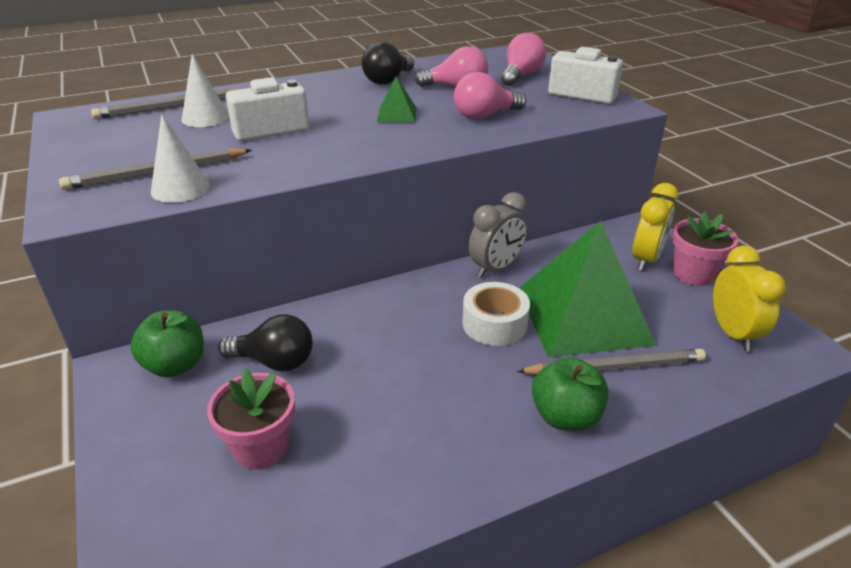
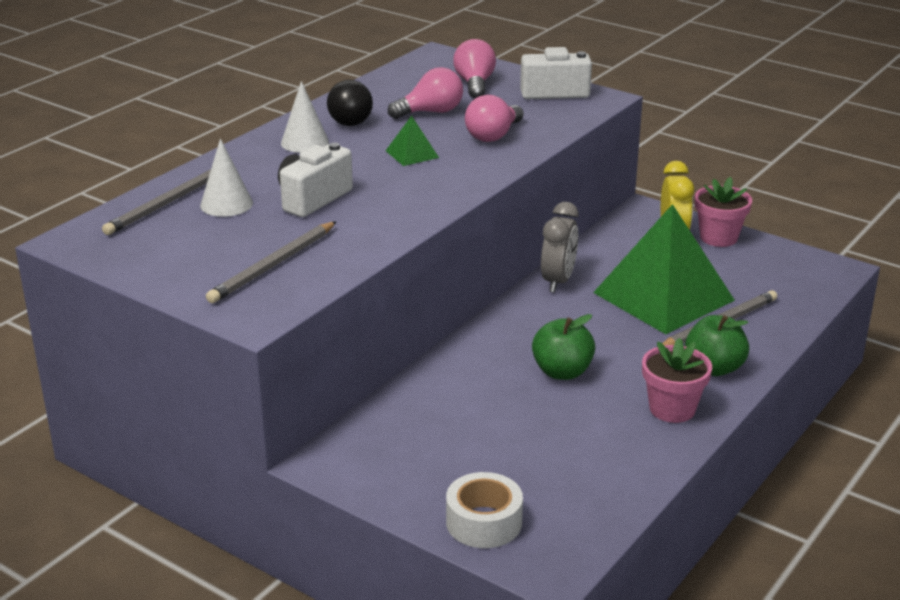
camera: 30 degrees left, 5 degrees down
(175, 365) = (372, 442): green apple -> green apple (562, 372)
(180, 188) = (319, 272): white cone -> white cone (305, 142)
(261, 447) = (518, 464): pink flower pot -> pink flower pot (672, 409)
(274, 361) = (455, 410): black light bulb -> none
(494, 324) = (601, 324): white tape -> white tape (484, 522)
(732, 333) = (780, 274): yellow clock -> none

